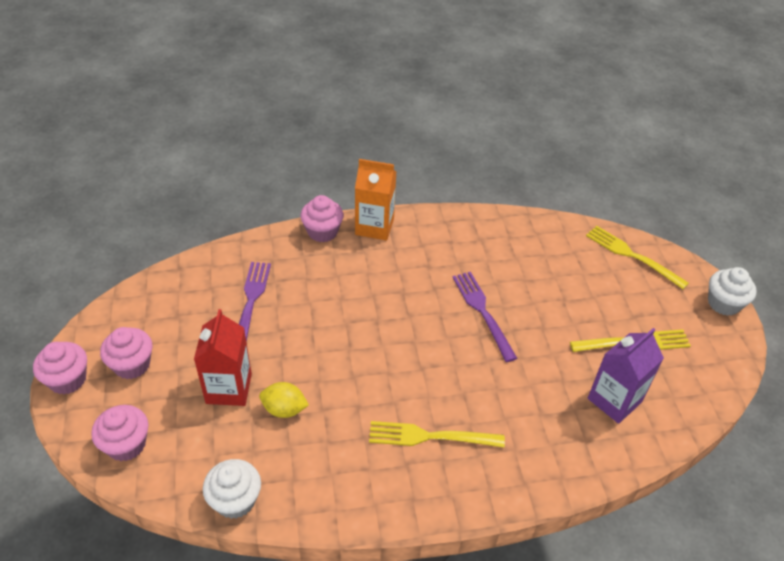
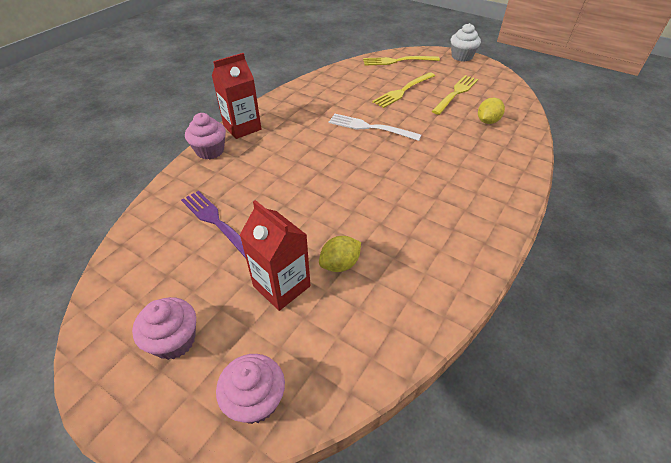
camera: 45 degrees left, 0 degrees up
(67, 379) = (122, 408): pink cupcake -> none
(235, 500) = (395, 349): white cupcake -> none
(374, 226) = (242, 127): orange carton -> red carton
(429, 436) = (441, 205): yellow fork -> yellow fork (403, 91)
(482, 311) = (370, 127): purple fork -> white fork
(614, 400) = (487, 121): purple carton -> yellow lemon

